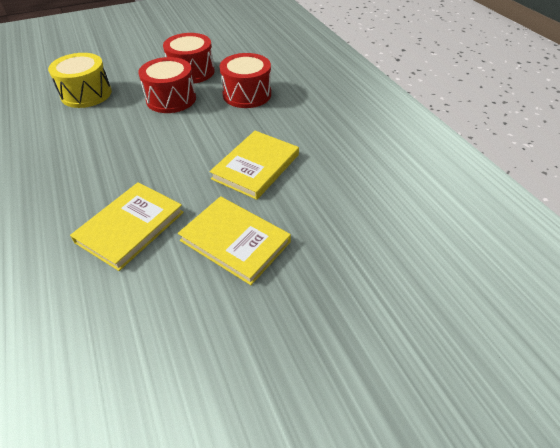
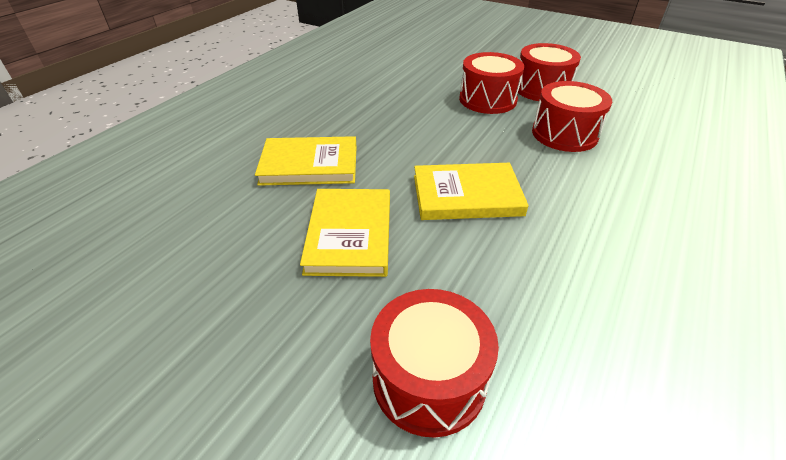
camera: 55 degrees right, 5 degrees down
(86, 94) = (432, 63): yellow drum -> none
(378, 262) = (429, 379): none -> red drum

